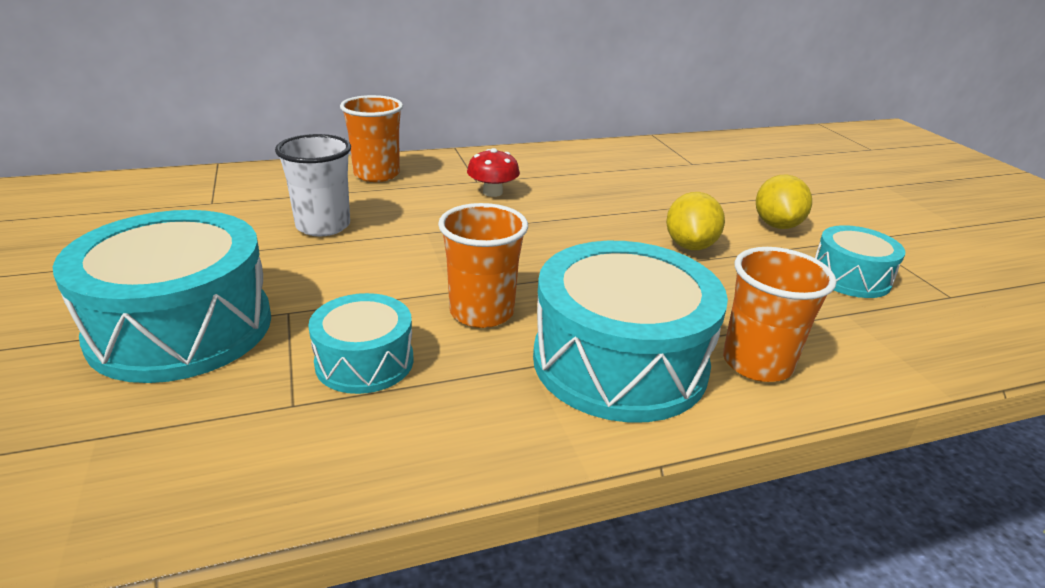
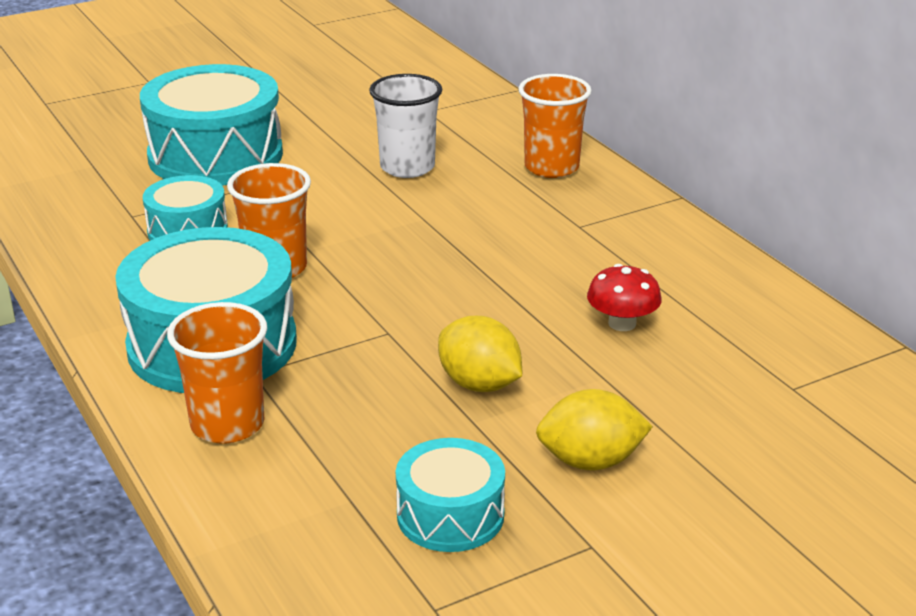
camera: 80 degrees right, 0 degrees up
(492, 192) = (551, 240): red mushroom -> red mushroom (622, 323)
(690, 246) = (479, 384): yellow lemon -> yellow lemon turned 45 degrees clockwise

